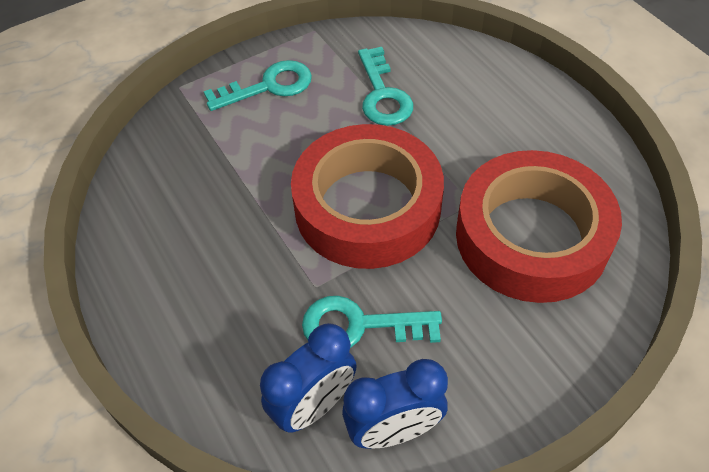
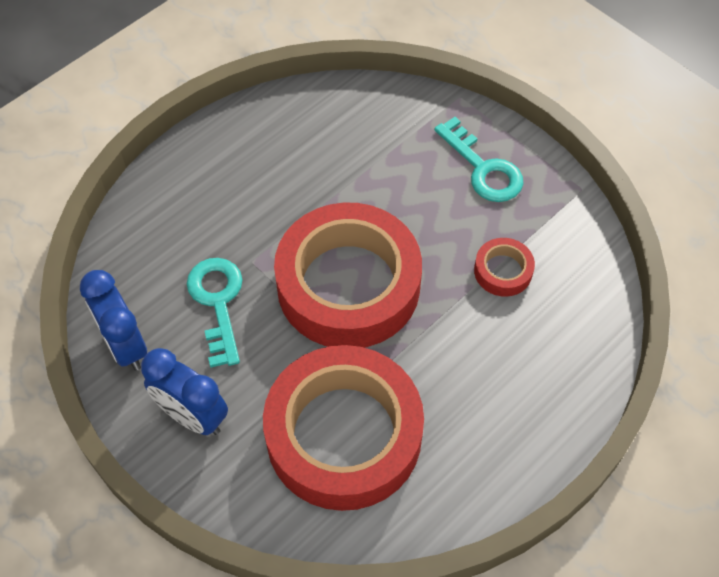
camera: 75 degrees right, 5 degrees up
(314, 406) = (139, 285): blue clock -> blue clock (192, 416)
(382, 94) = (503, 271): turquoise key -> red tape

